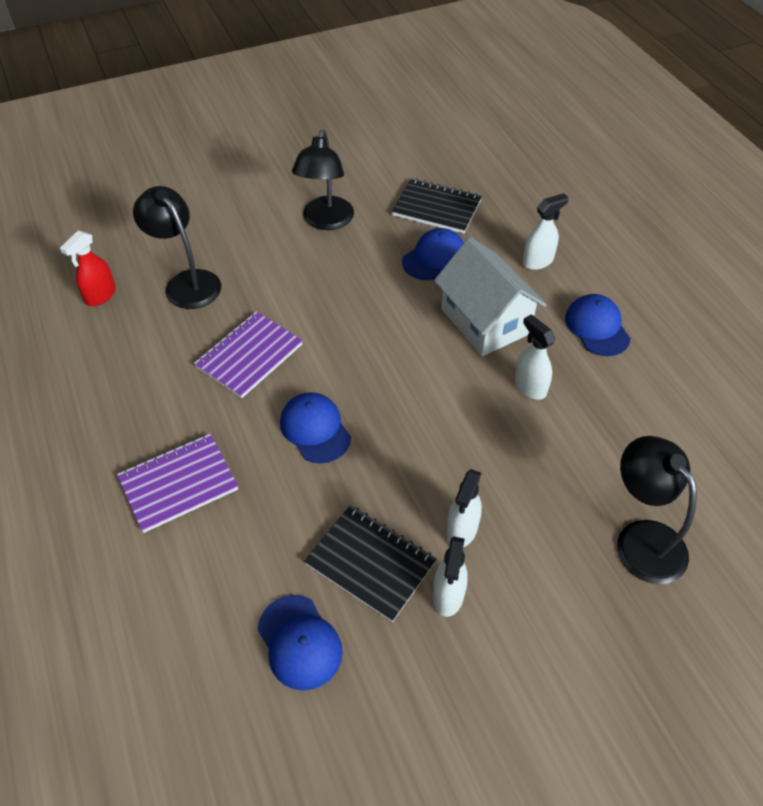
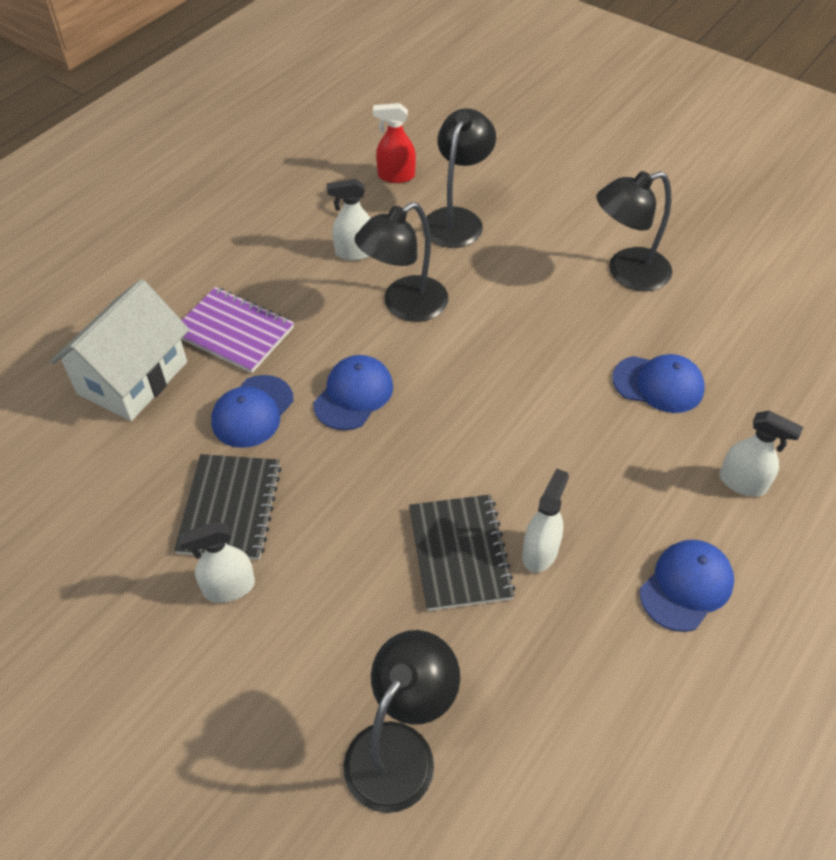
camera: 60 degrees right, 0 degrees up
(249, 356) = (404, 306): purple notebook -> black lamp
(299, 642) = (124, 493): blue cap -> blue cap (252, 411)
(437, 208) = (737, 352): black notebook -> black notebook (459, 553)
(462, 530) = (310, 567): white spray bottle -> white spray bottle (354, 252)
(485, 321) = (602, 471): white house -> white house (133, 378)

